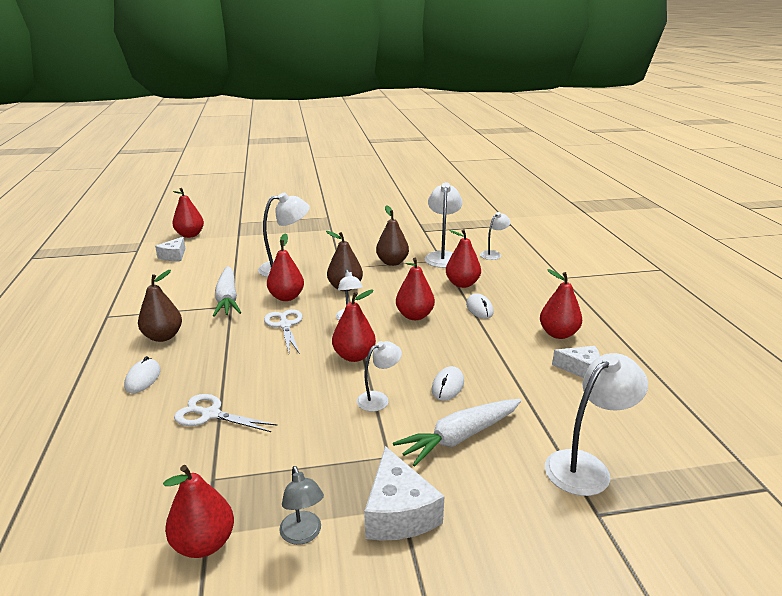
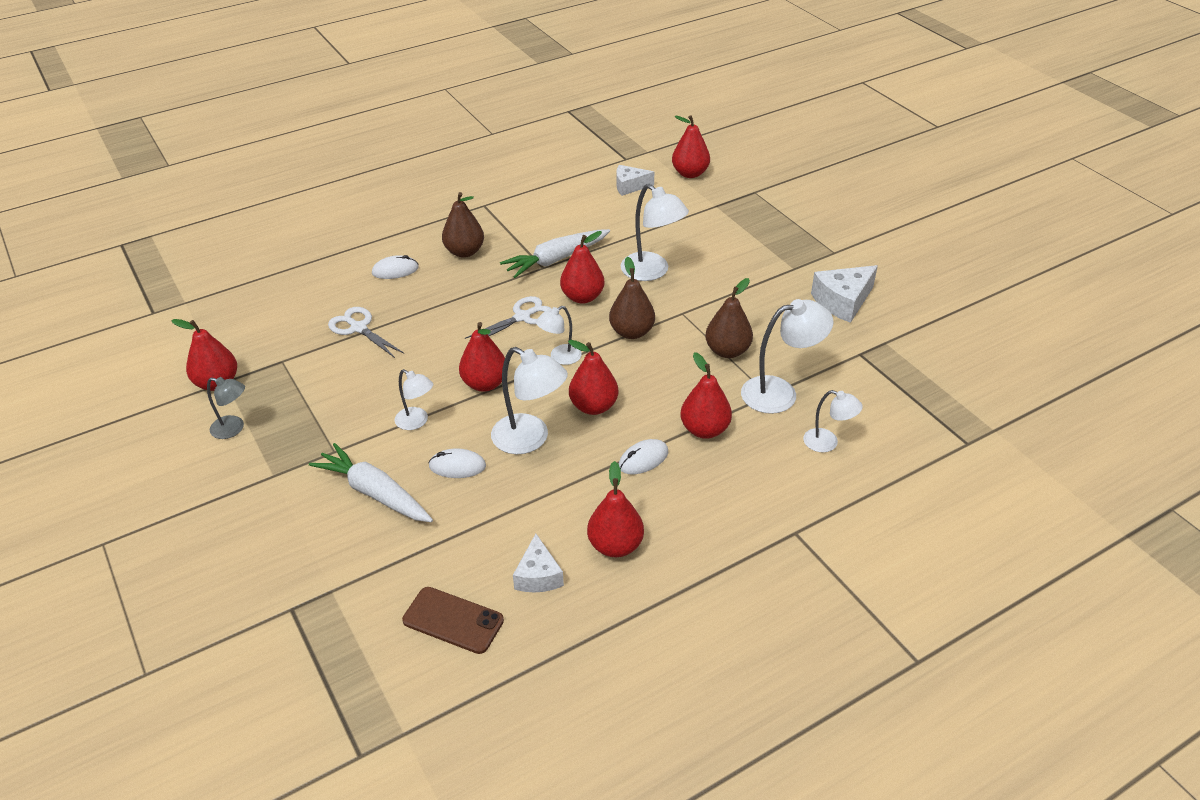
camera: 70 degrees right, 15 degrees up
(210, 414) = (358, 328): white scissors -> white scissors turned 45 degrees counterclockwise
(303, 535) = (233, 429): grey lamp -> grey lamp turned 120 degrees counterclockwise
(398, 512) = (267, 475): white cheese -> white cheese (842, 301)
(586, 466) = (356, 594): white lamp -> white lamp (530, 439)
(621, 416) = (453, 620): none -> brown phone

